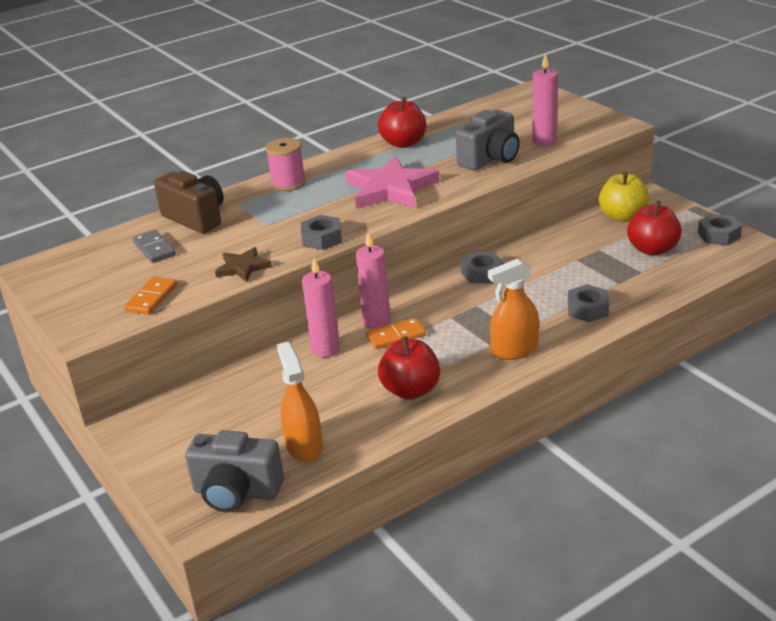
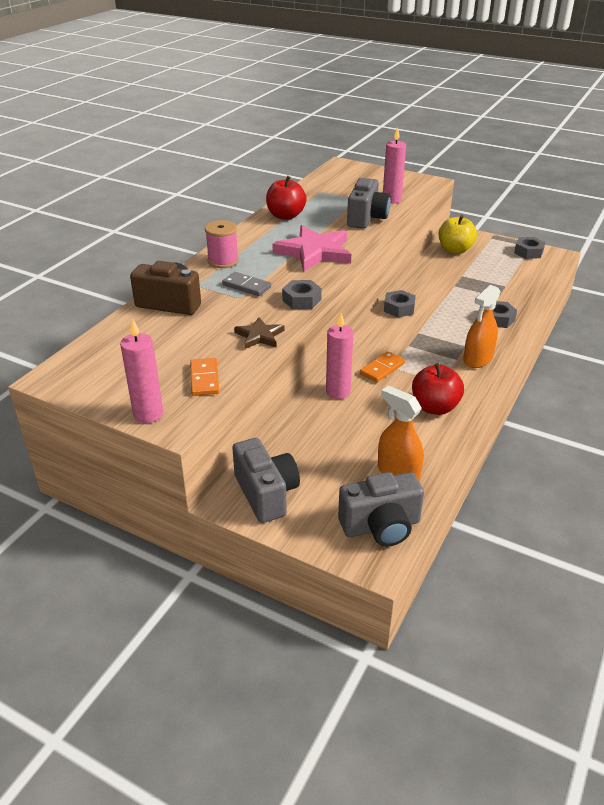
camera: 30 degrees left, 5 degrees up
(154, 249) = (159, 336): grey domino -> grey domino (246, 286)
(163, 430) = (266, 494): none -> grey camera
(376, 322) = (356, 361): pink candle -> pink candle (148, 414)
(652, 249) = (497, 269): red apple -> none

